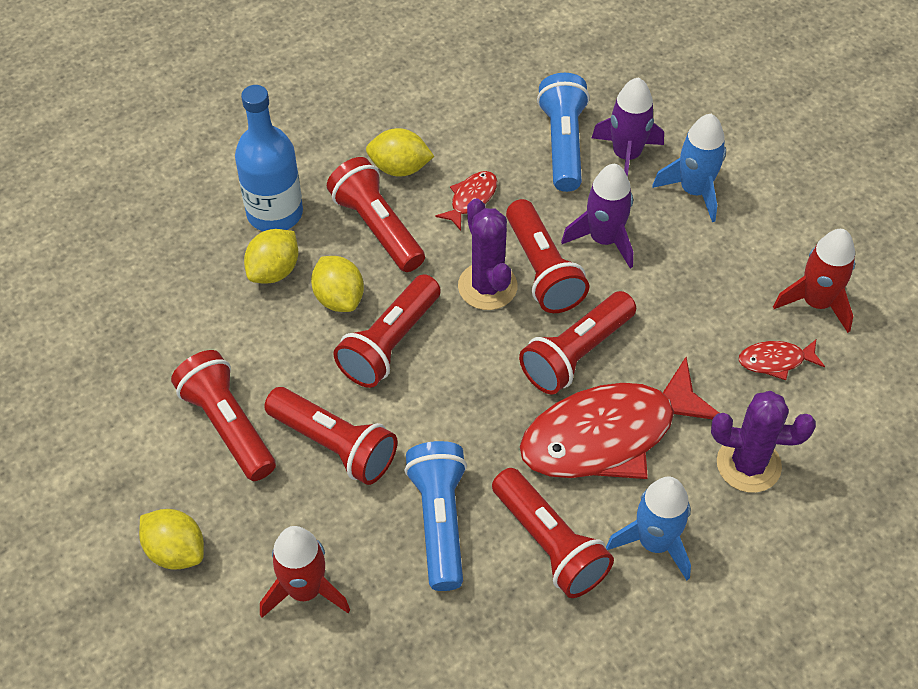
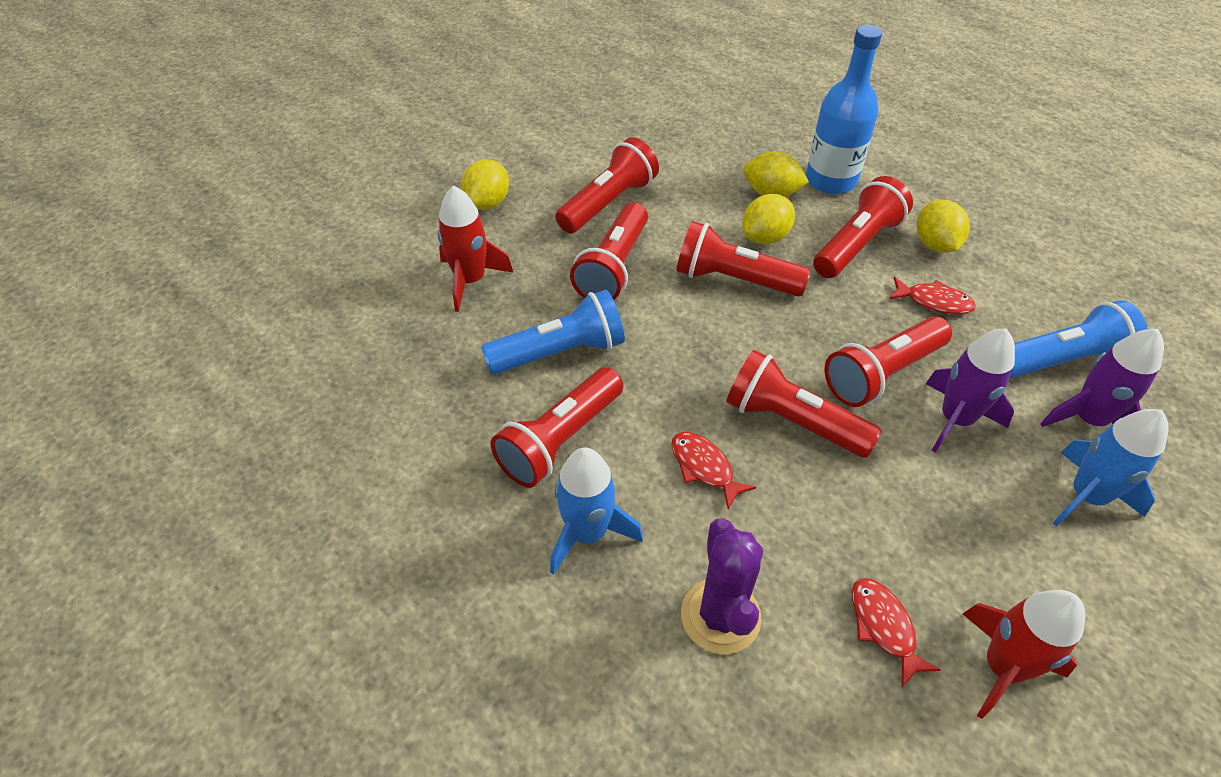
camera: 75 degrees right, 5 degrees down
(487, 286) = (836, 334): purple cactus -> none
(608, 435) = (704, 467): red fish -> red fish, size x0.42

